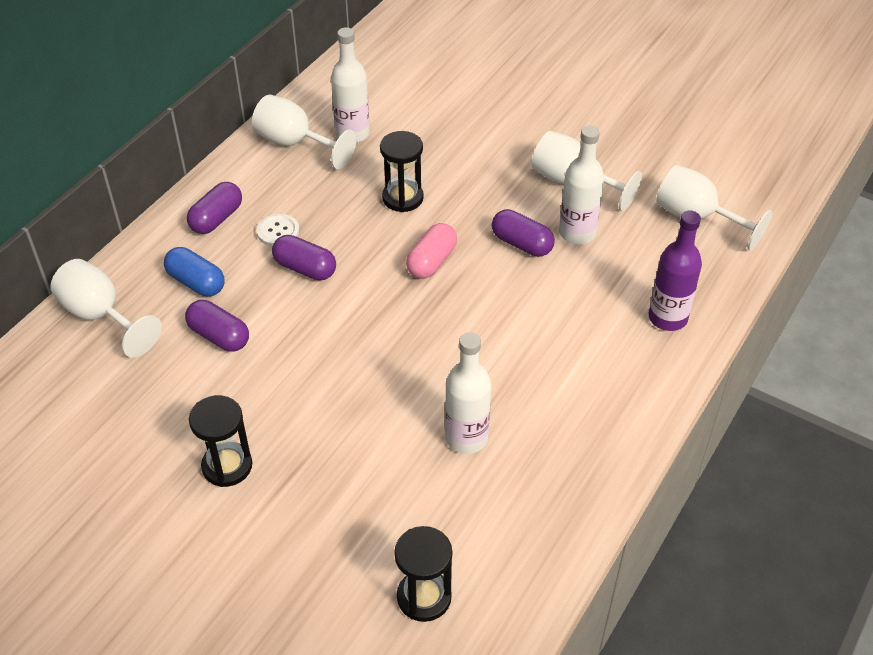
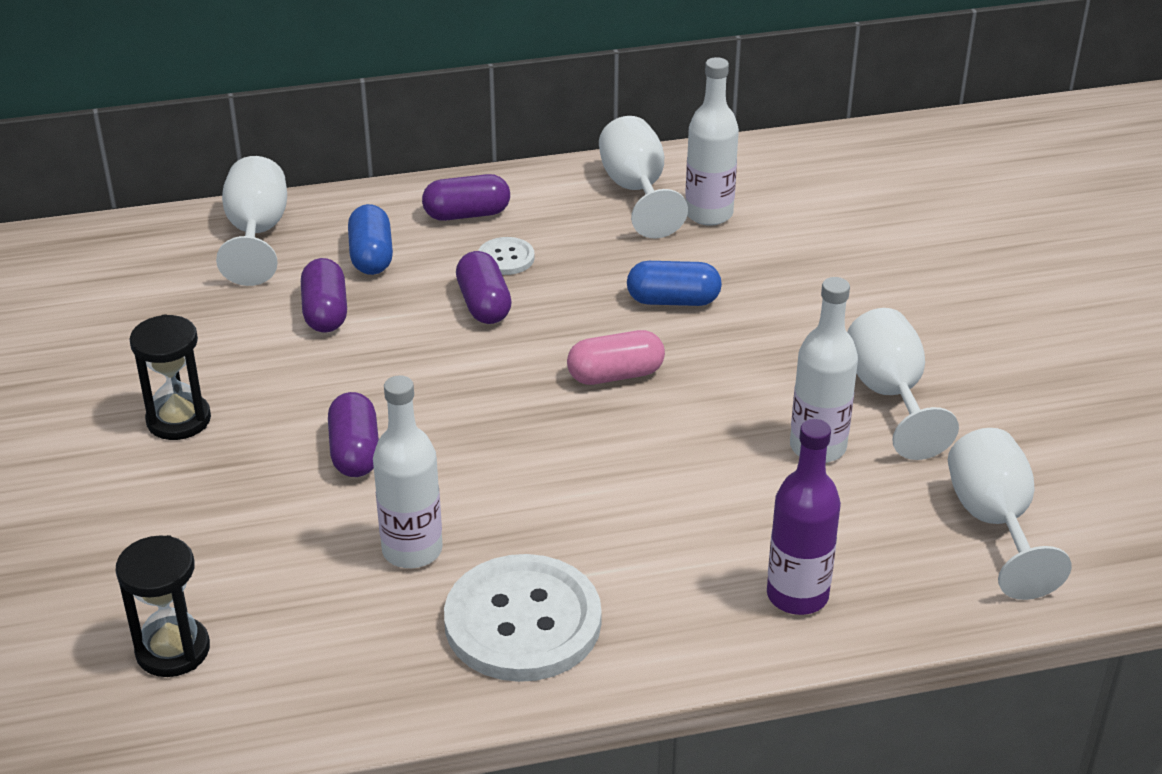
camera: 45 degrees right, 10 degrees down
(402, 198) = (673, 300): black hourglass -> blue capsule
(522, 244) = (737, 418): purple capsule -> purple capsule (355, 452)
(571, 431) = (523, 622): none -> white button

